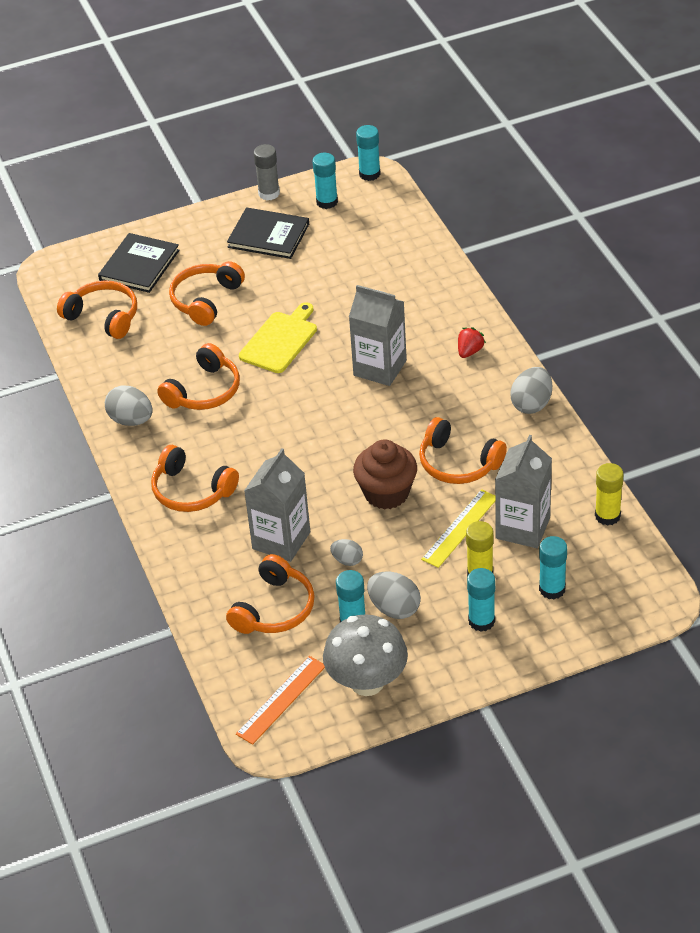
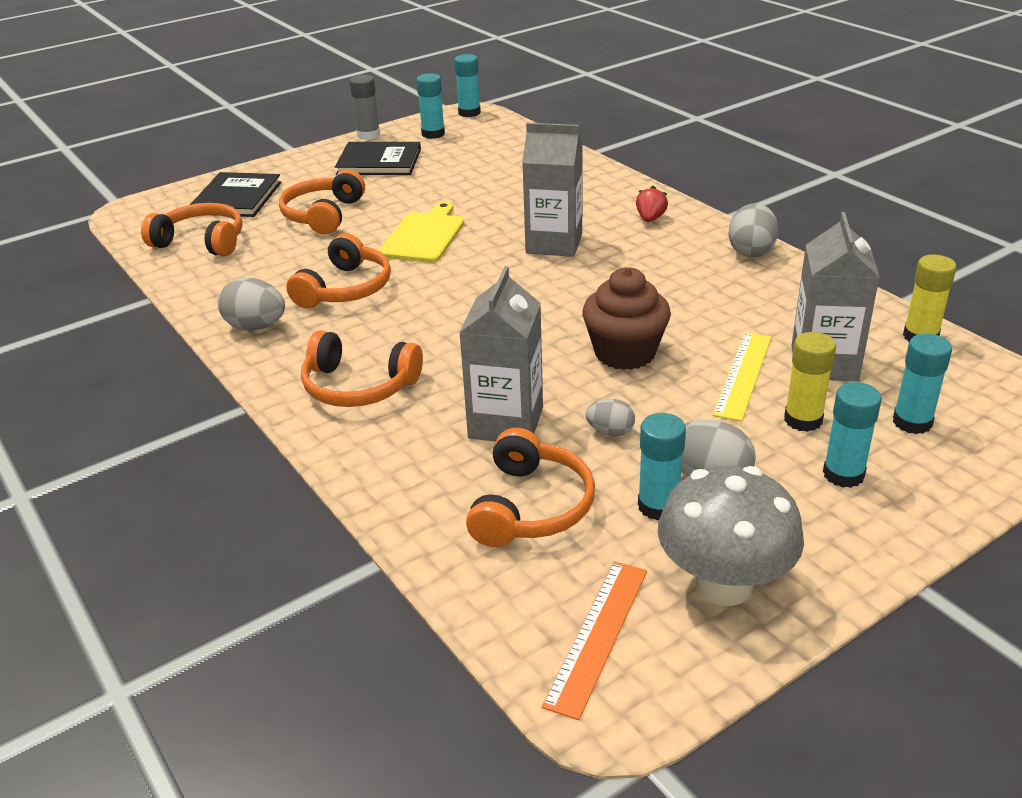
camera: 15 degrees left, 10 degrees down
(458, 463) = (699, 313): orange headphones -> none

